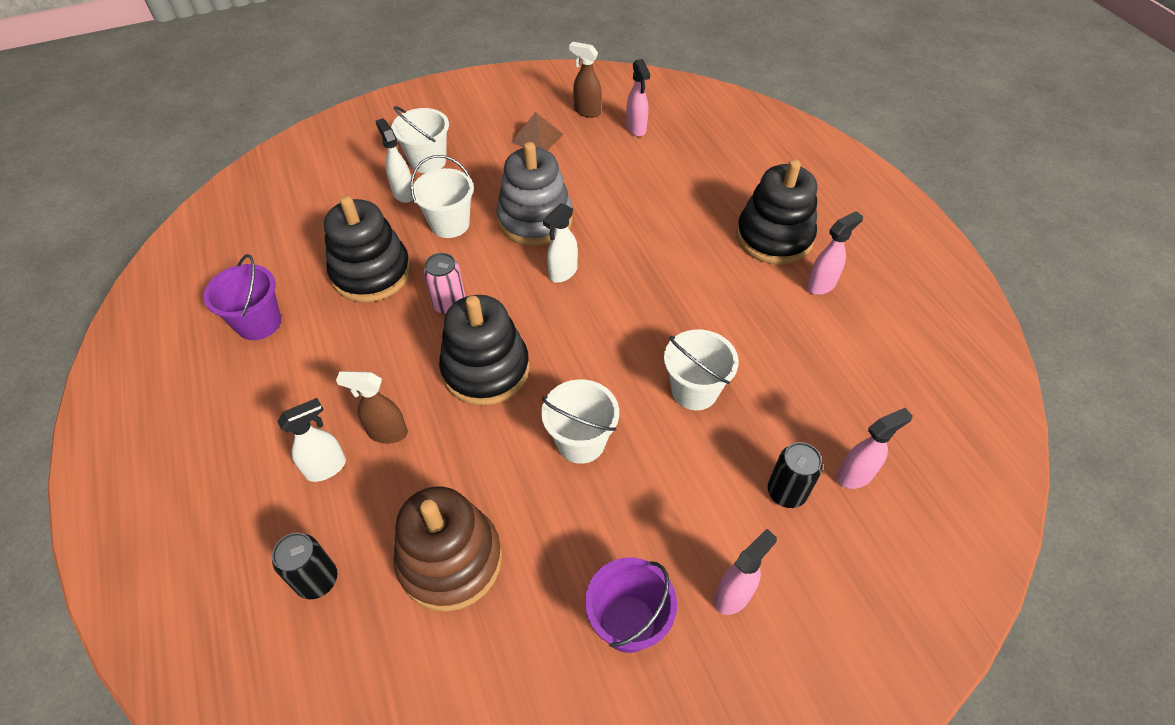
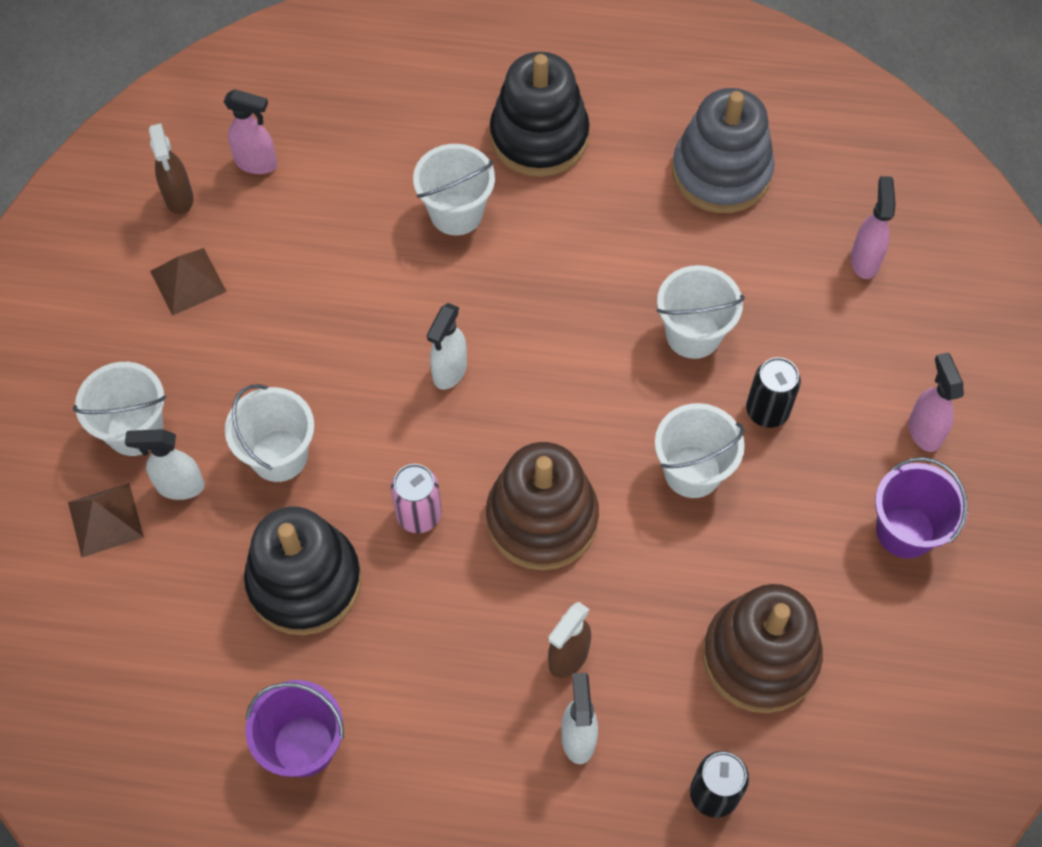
camera: 60 degrees left, 10 degrees up
(365, 175) = (105, 519): none -> brown pyramid
(486, 369) = (542, 519): black stacking toy -> brown stacking toy
(535, 220) = (340, 357): grey stacking toy -> grey stacking toy (721, 172)
(562, 273) = (449, 372): white spray bottle -> white spray bottle turned 45 degrees clockwise
(587, 111) = (179, 198): brown spray bottle -> brown spray bottle turned 75 degrees counterclockwise
(680, 224) = (456, 213): none -> white bucket
(786, 492) = (850, 326): black can -> black can (767, 411)
(821, 285) = (633, 138): pink spray bottle -> none

